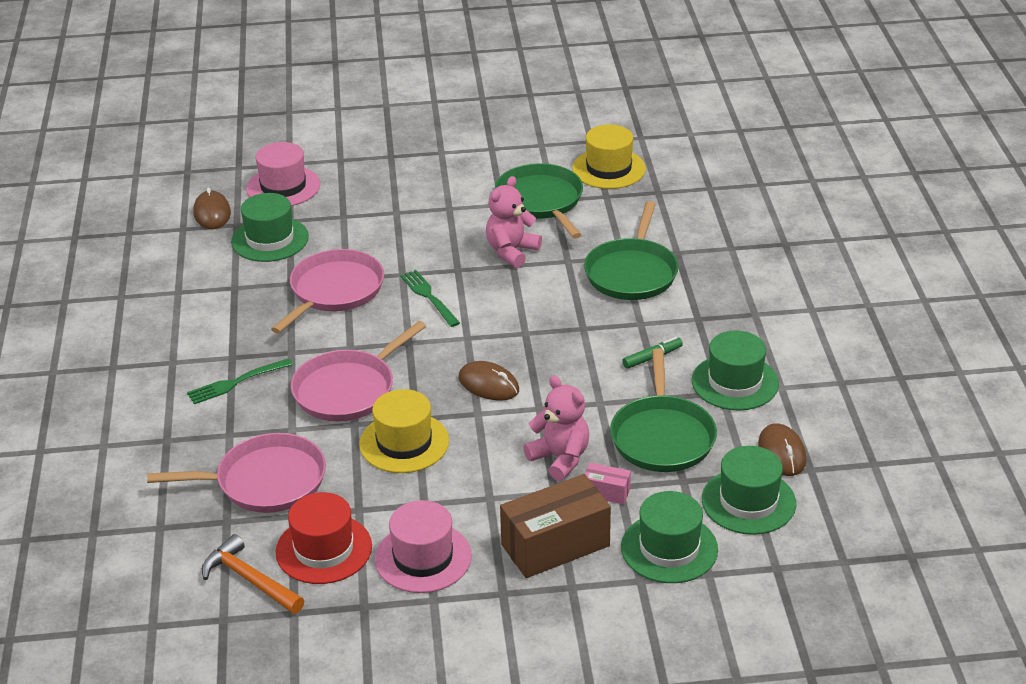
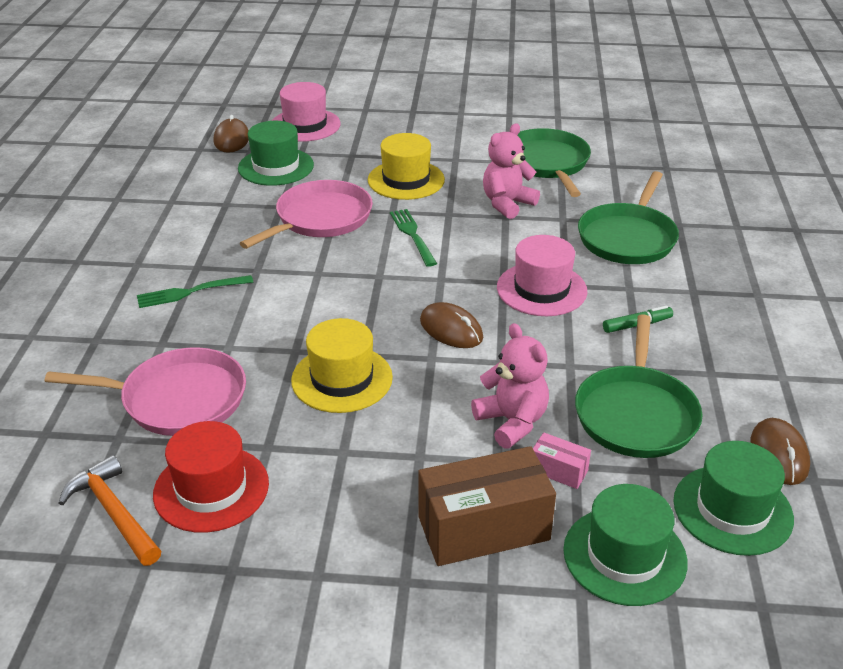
camera: 10 degrees right, 0 degrees up
(348, 389) = (301, 314): pink pan -> none
(423, 558) = (321, 518): pink hat -> pink hat (541, 289)
(609, 169) = (620, 143): yellow hat -> yellow hat (406, 180)
(735, 382) = (728, 364): green hat -> none

